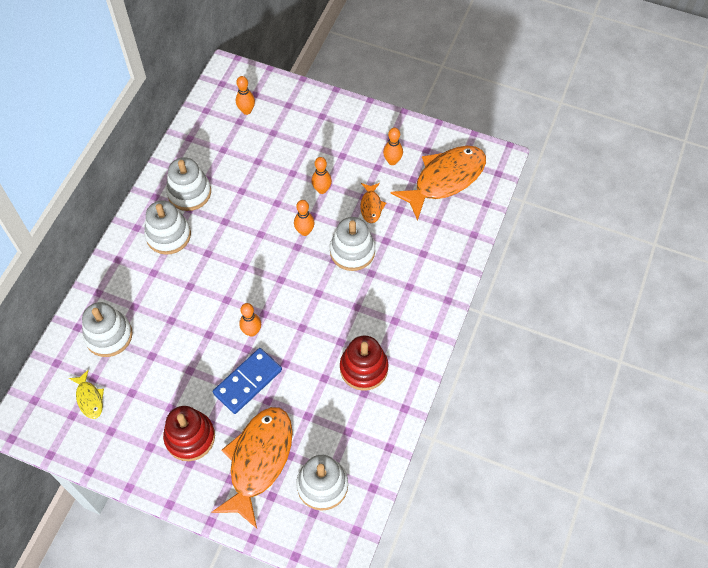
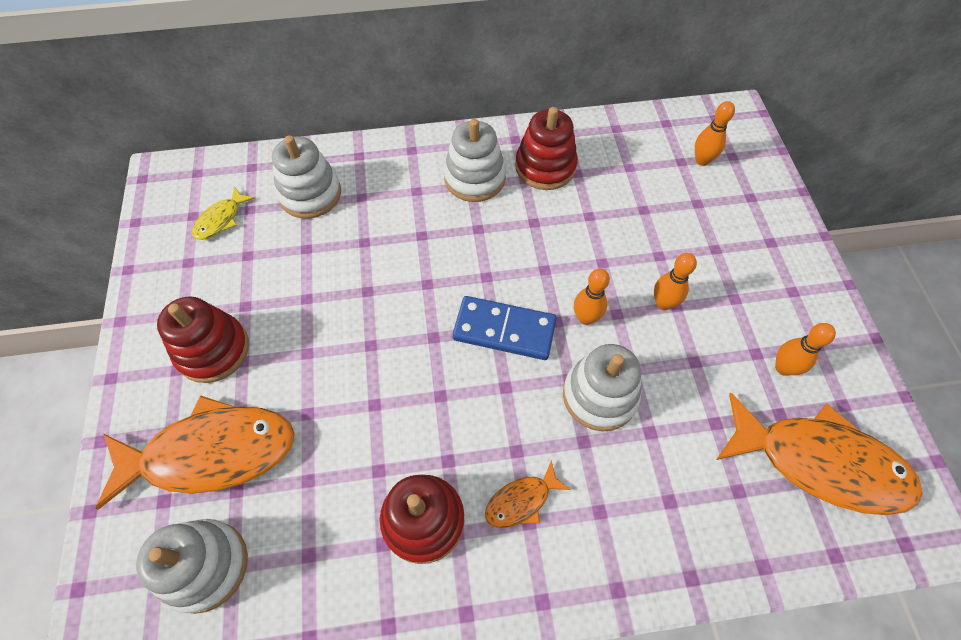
camera: 60 degrees right, 0 degrees up
(189, 192) = (545, 167): white stacking toy -> red stacking toy
(248, 382) = (323, 374): blue domino -> blue domino (504, 330)
(252, 331) = (399, 337): orange bowling pin -> none
(371, 206) = (689, 380): orange fish -> orange fish (521, 501)

